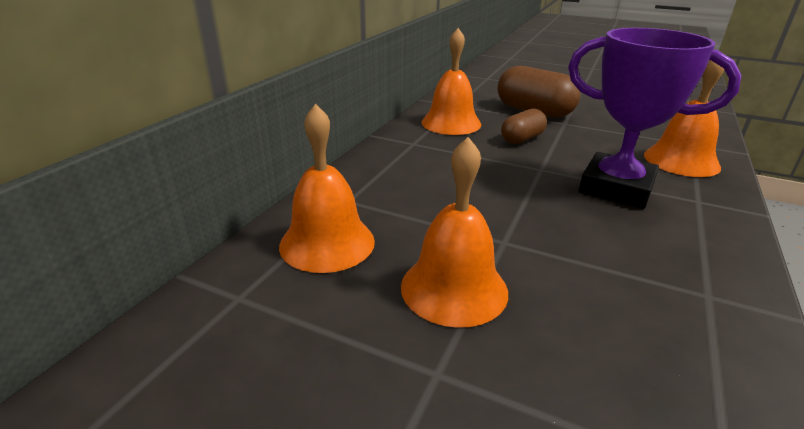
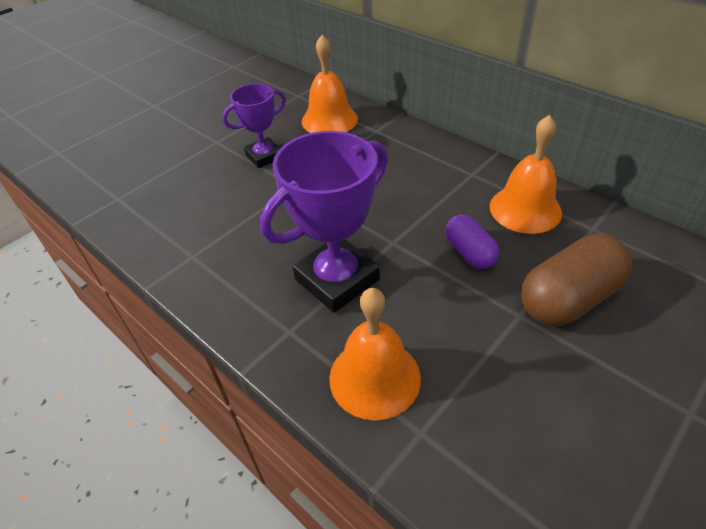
camera: 110 degrees right, 15 degrees up
(454, 288) = (264, 156): orange bell -> purple trophy
(522, 139) = (469, 253): brown capsule -> purple capsule

